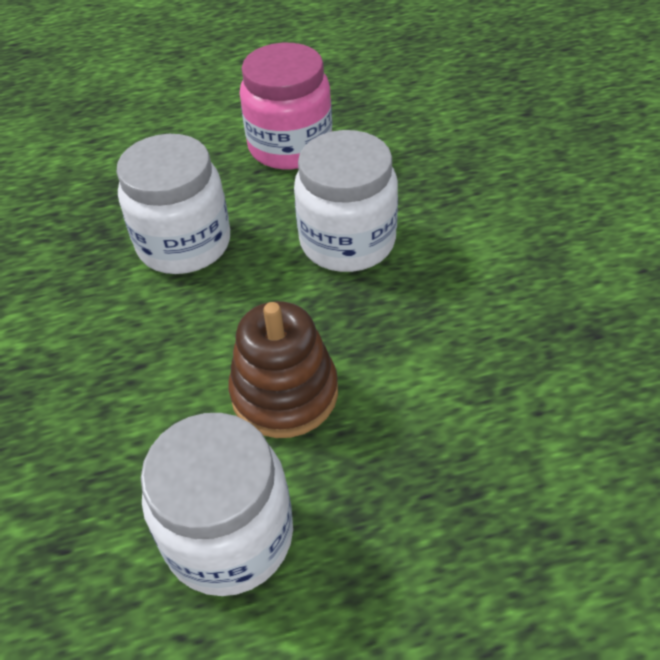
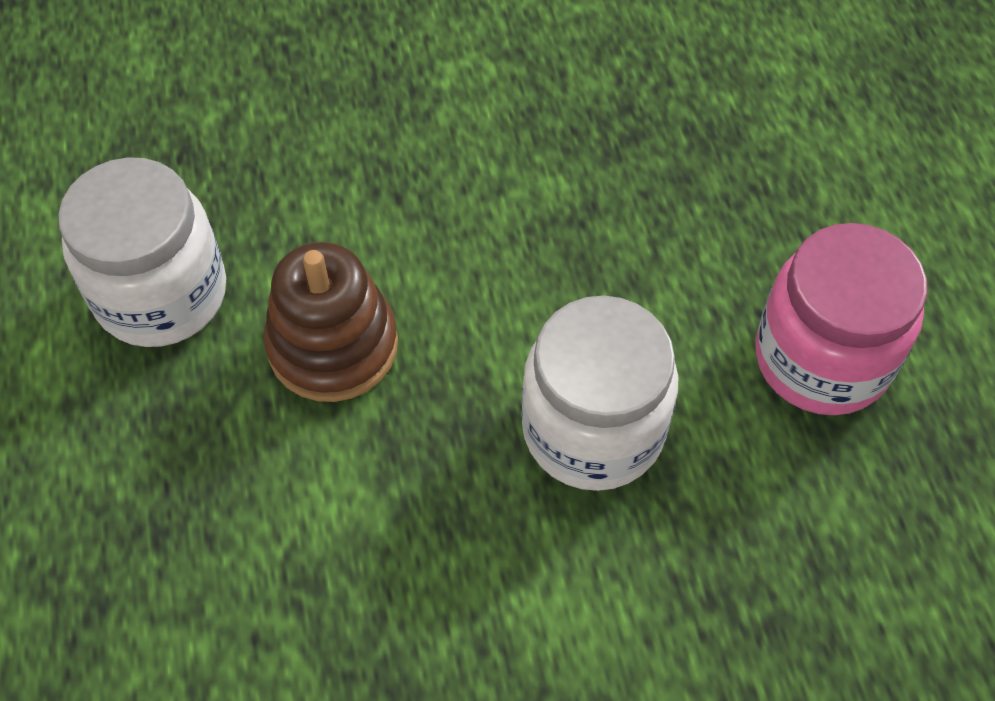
camera: 90 degrees right, 10 degrees up
(184, 244) = (600, 229): white jar -> none

